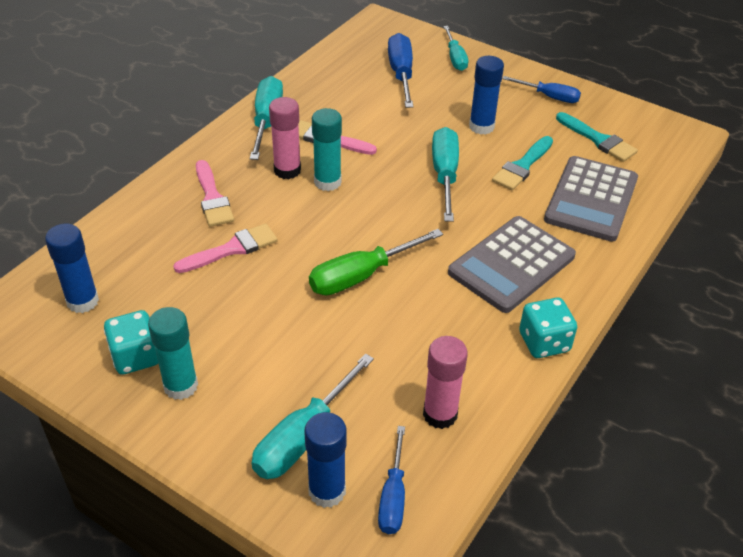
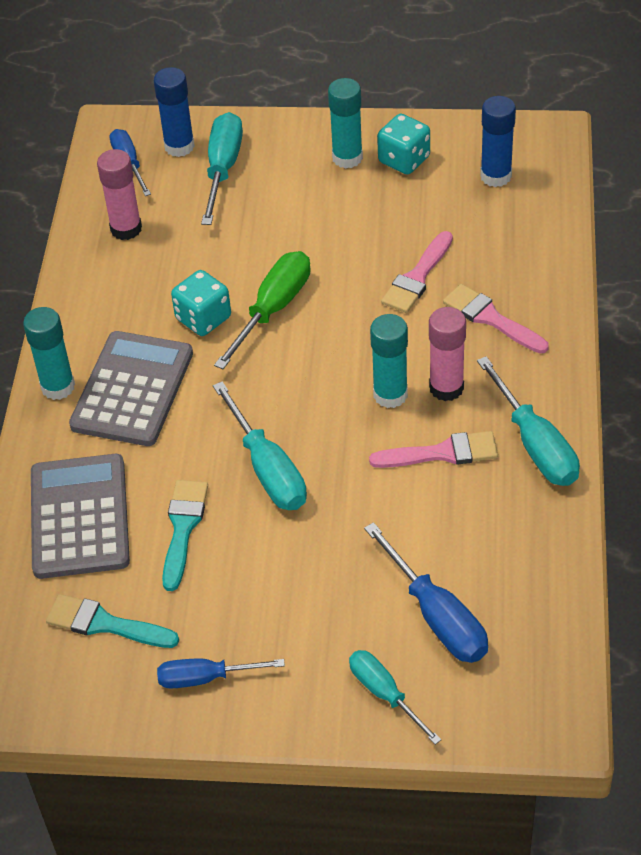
camera: 155 degrees right, 5 degrees up
(481, 127) = (268, 570): blue glue stick -> none
(544, 342) = (65, 325): turquoise dice -> turquoise dice (203, 318)
(571, 293) = (58, 387): none -> turquoise glue stick

